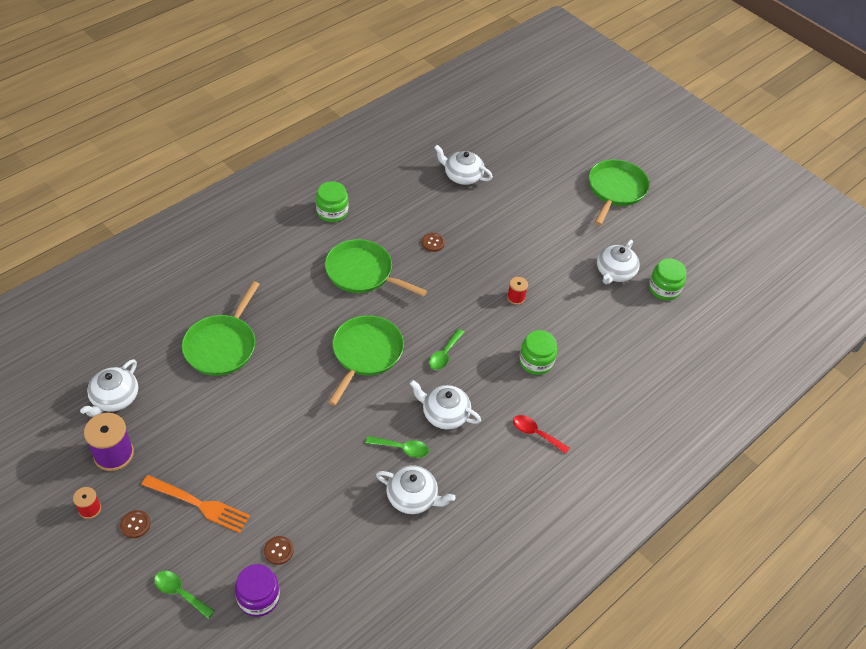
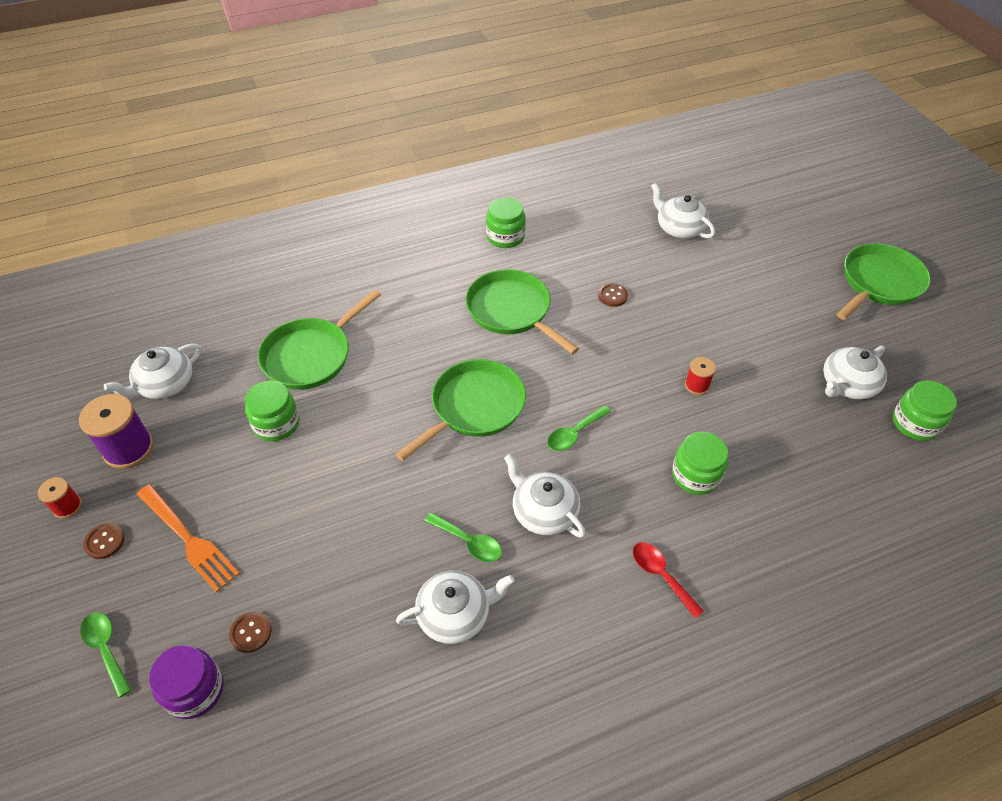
camera: 25 degrees right, 0 degrees up
(222, 404) = (276, 423): none -> green jar
(413, 497) = (455, 614): white teapot -> white teapot turned 60 degrees counterclockwise

